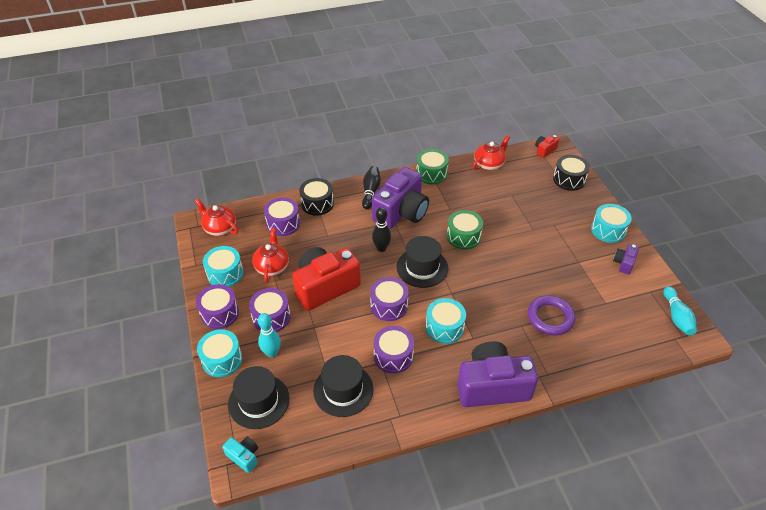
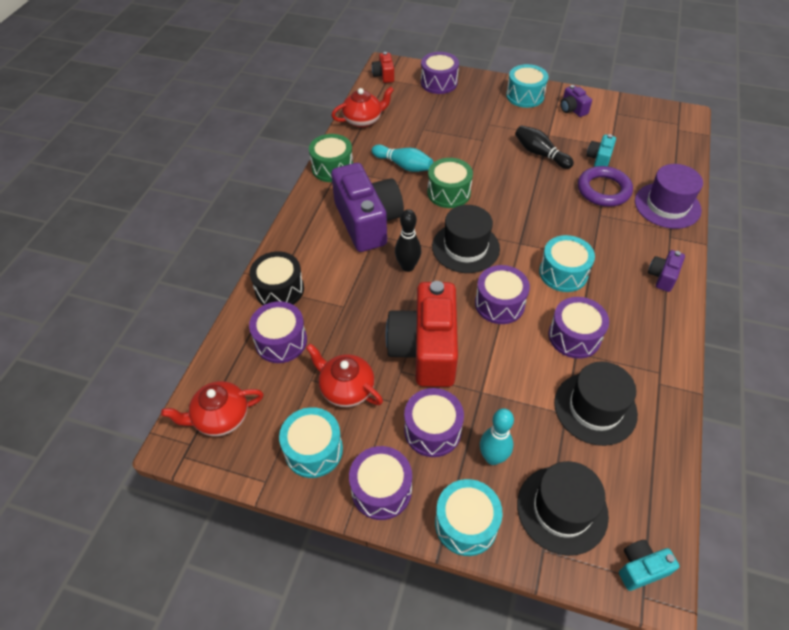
camera: 55 degrees left, 5 degrees up
(370, 191) = (309, 231): black bowling pin -> black bowling pin (540, 154)
(489, 164) = (363, 120): red teapot -> red teapot turned 75 degrees clockwise
(492, 386) = (662, 276): purple camera -> purple camera, size x0.44
(569, 179) = (439, 82): black drum -> purple drum
(572, 363) = (667, 205): none -> purple hat
(583, 301) = (599, 158): none -> turquoise camera
(677, 316) = (655, 115): turquoise bowling pin -> turquoise bowling pin (403, 165)

